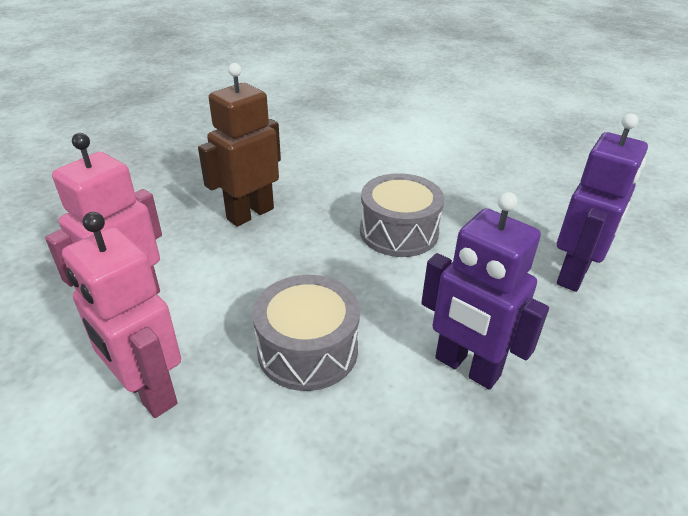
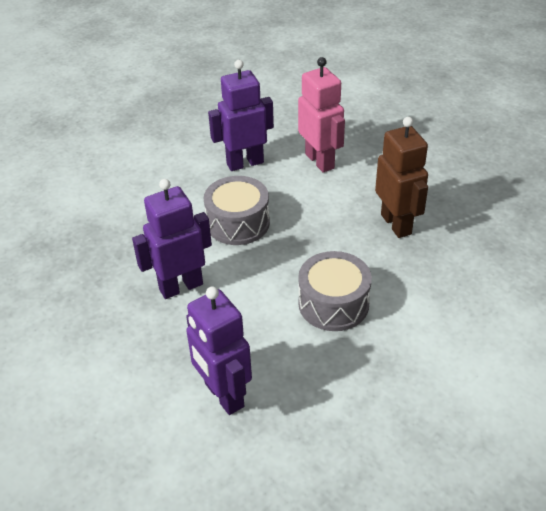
camera: 115 degrees right, 5 degrees up
(148, 392) = (245, 163): pink robot -> purple robot

